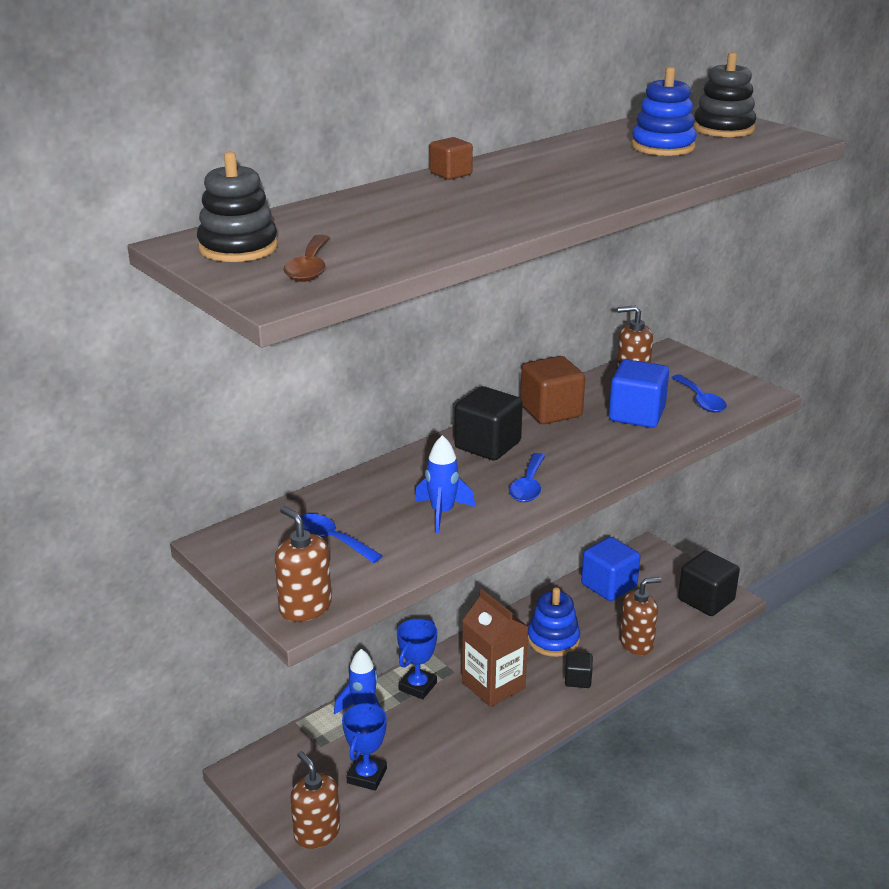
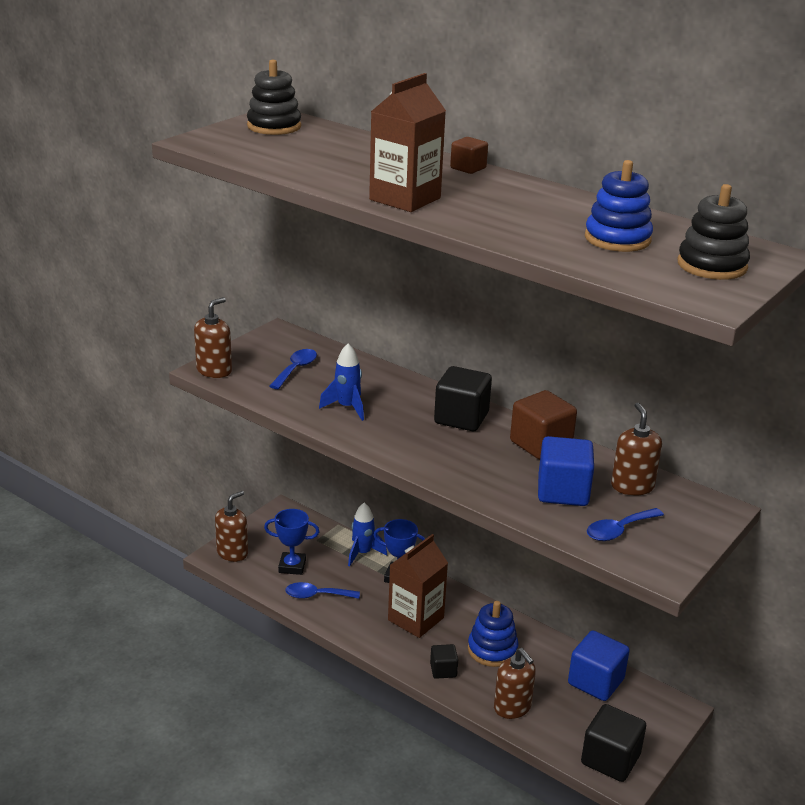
camera: 75 degrees right, 0 degrees up
(309, 268) = (245, 145): brown spoon -> none
(528, 486) = (403, 442): blue spoon -> blue spoon (316, 595)
(542, 207) = (405, 199): none -> brown carton

